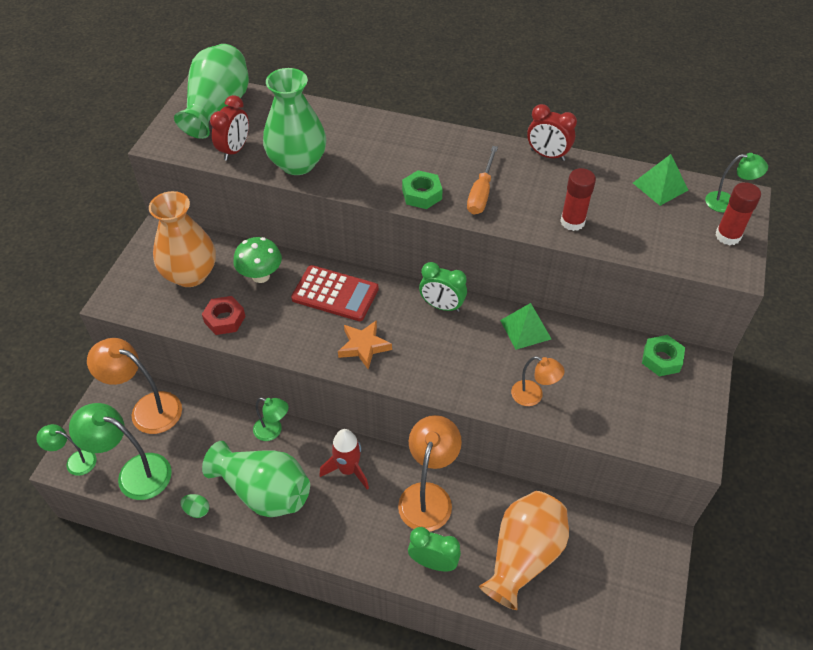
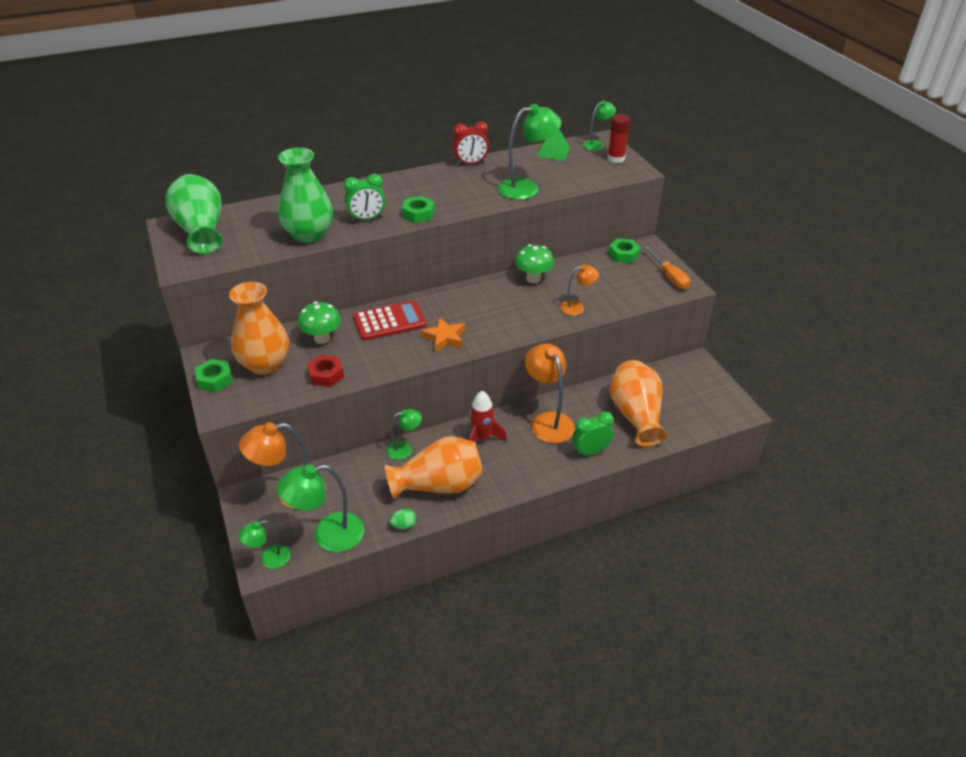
camera: 40 degrees left, 10 degrees down
(140, 265) = (215, 379): none -> green nut
(235, 150) = (249, 247): red clock -> none
(264, 491) = (439, 485): green vase -> orange vase
(442, 306) = (469, 293): green clock -> green clock (367, 219)
(481, 193) = (455, 197): orange screwdriver -> orange screwdriver (669, 277)
(525, 329) = (533, 279): green pyramid -> green mushroom
(572, 222) = (527, 188): red glue stick -> green lamp

